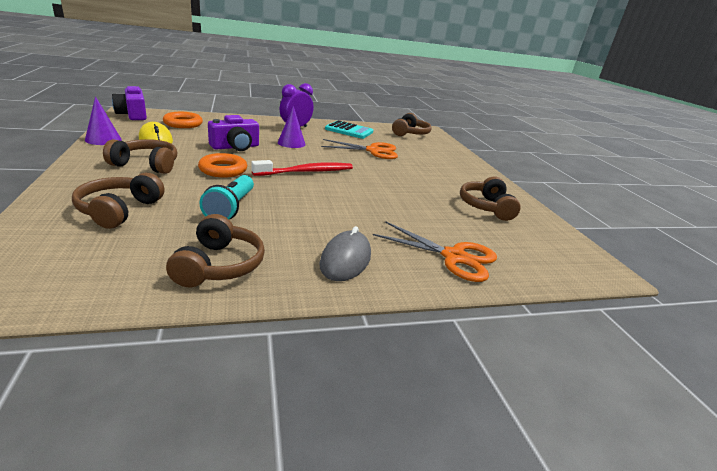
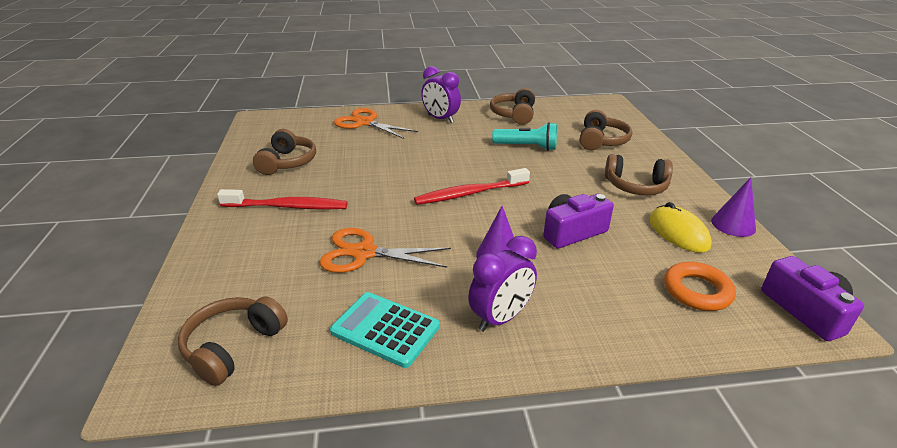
camera: 170 degrees left, 5 degrees up
(223, 170) = (559, 187): orange ring -> none
(231, 208) = (527, 147): turquoise flashlight -> turquoise flashlight turned 90 degrees clockwise
(345, 260) = (440, 119): grey mouse -> purple clock
(444, 175) = (288, 207): none -> red toothbrush

